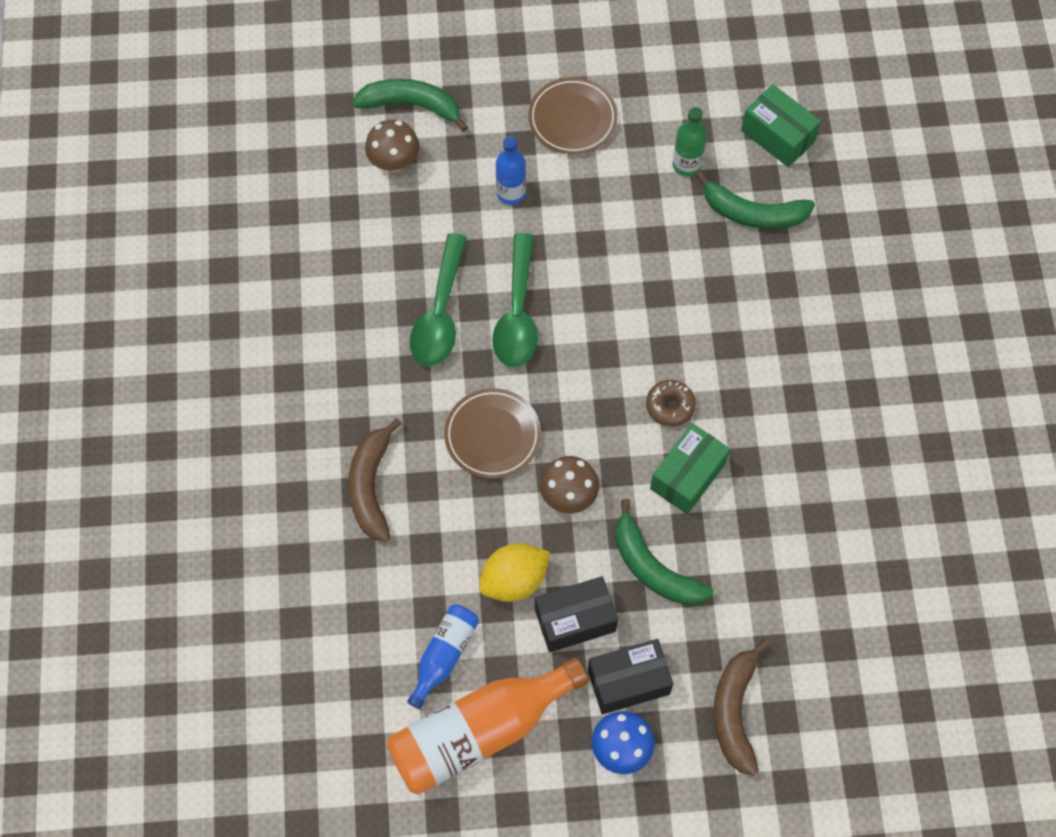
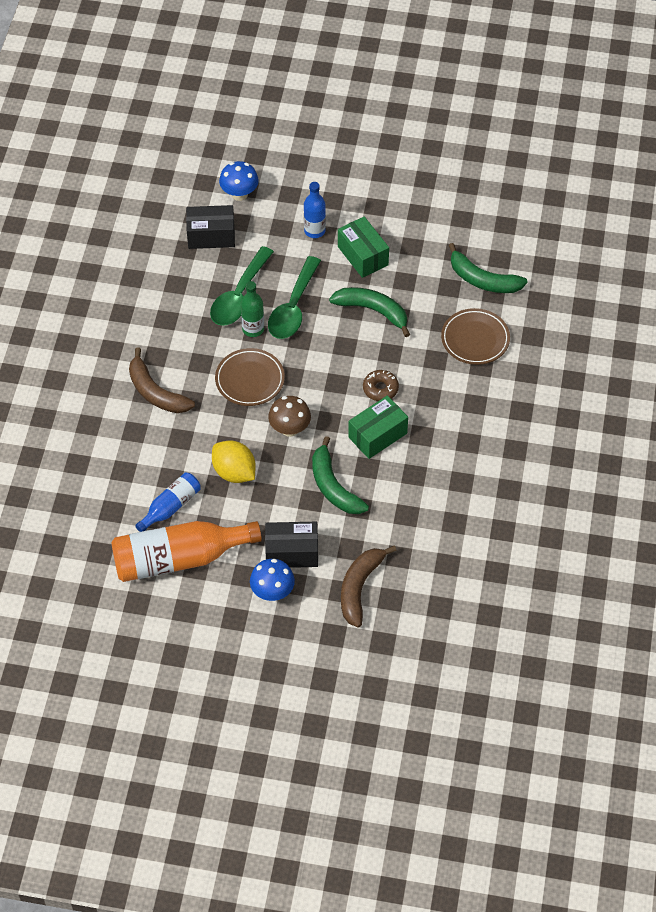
camera: 15 degrees right, 10 degrees down
(371, 486) = (155, 392): brown banana -> brown banana turned 60 degrees counterclockwise
(394, 162) = (239, 194): brown mushroom -> blue mushroom
(412, 105) = (264, 161): green banana -> green banana (373, 311)
(514, 580) = (234, 472): yellow lemon -> yellow lemon turned 60 degrees clockwise
(572, 119) = (374, 193): brown plate -> brown plate (475, 339)
(575, 620) = (268, 506): black box -> black box (211, 236)
(686, 165) = (446, 239): green bottle -> green bottle (253, 329)
(778, 136) = (518, 234): green box -> green box (363, 256)

